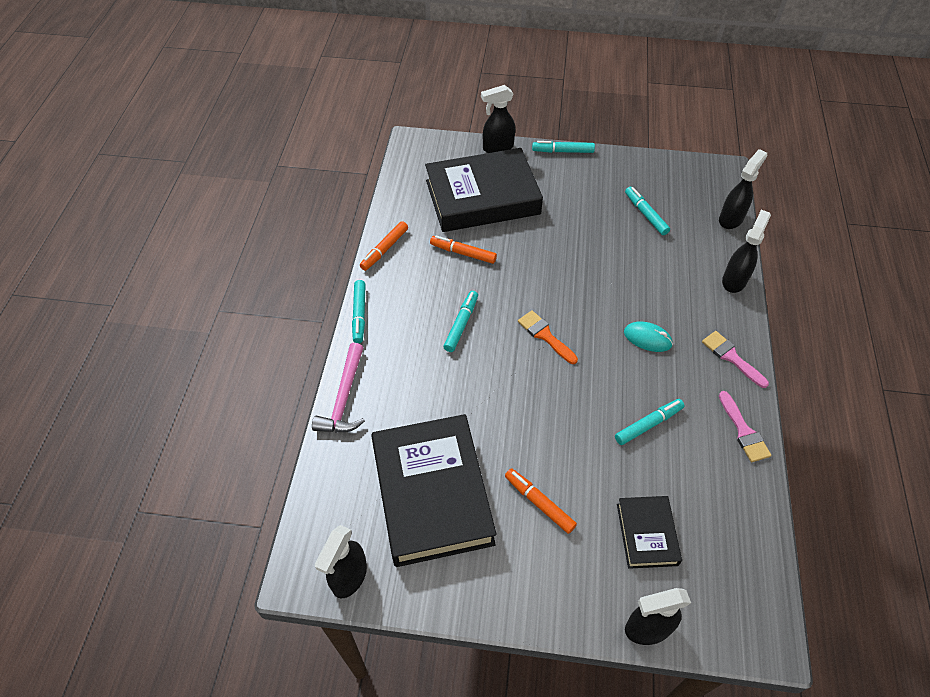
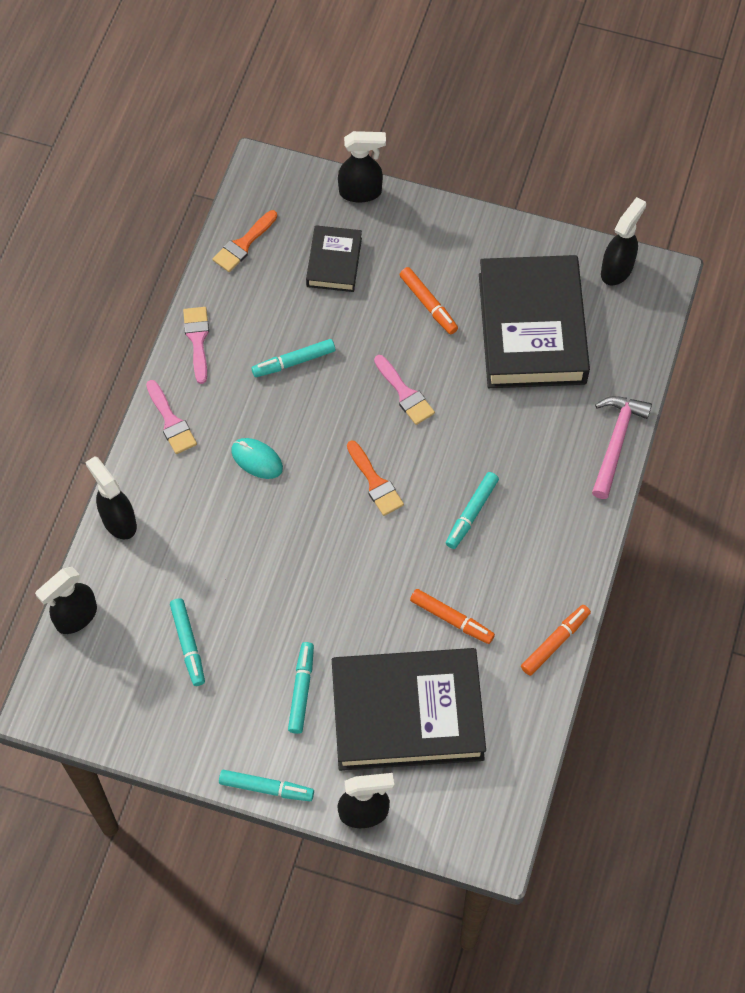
camera: 170 degrees left, 10 degrees up
(359, 314) = (594, 546): turquoise marker -> turquoise marker (301, 690)
(539, 411) = (405, 393): none -> pink brush
(734, 280) = (118, 520): black spray bottle -> black spray bottle turned 105 degrees clockwise
(746, 539) = (243, 244): none -> orange brush

